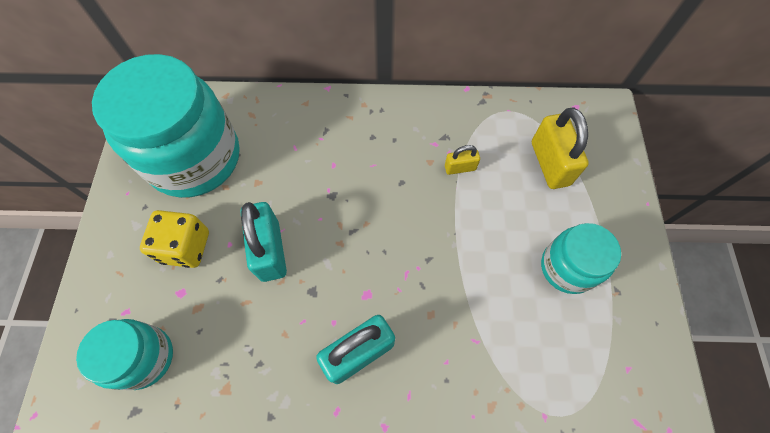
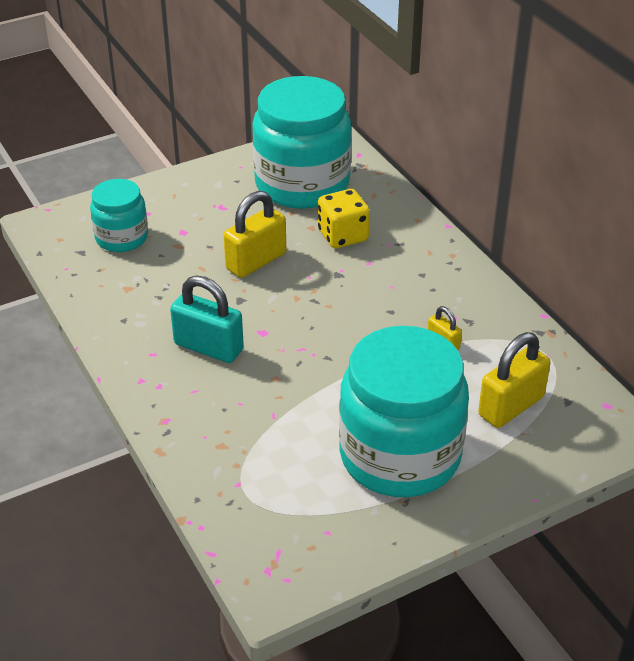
camera: 60 degrees right, 25 degrees down
(185, 247) = (221, 216): yellow dice -> yellow dice (343, 236)
(270, 250) = (256, 261): turquoise padlock -> yellow padlock
(567, 267) = (400, 455): turquoise jar -> turquoise jar, size x1.88

